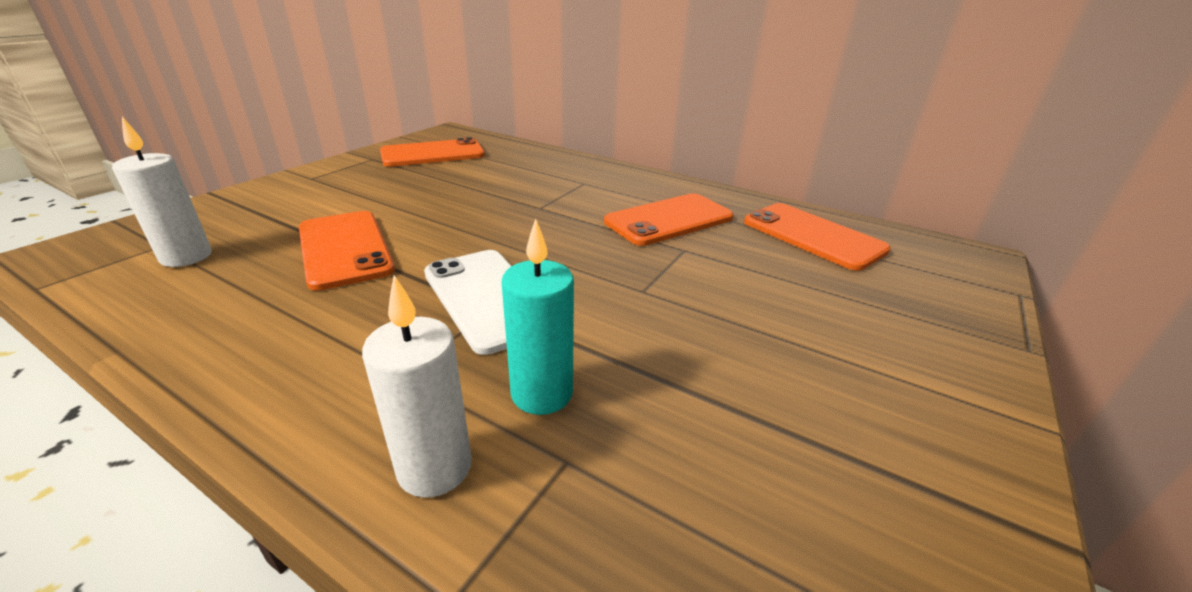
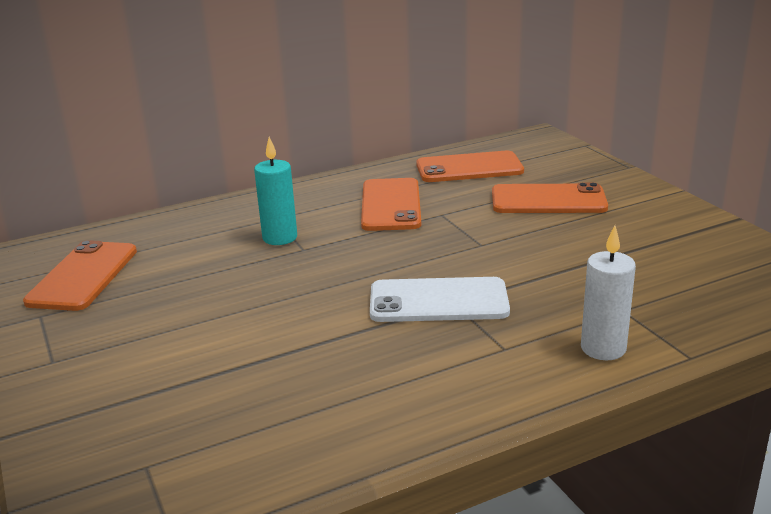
camera: 55 degrees left, 5 degrees down
(186, 257) = (201, 446): white candle -> none
(345, 249) = (283, 354): orange phone -> orange phone (548, 200)
(542, 393) = (564, 304): turquoise candle -> turquoise candle (280, 238)

